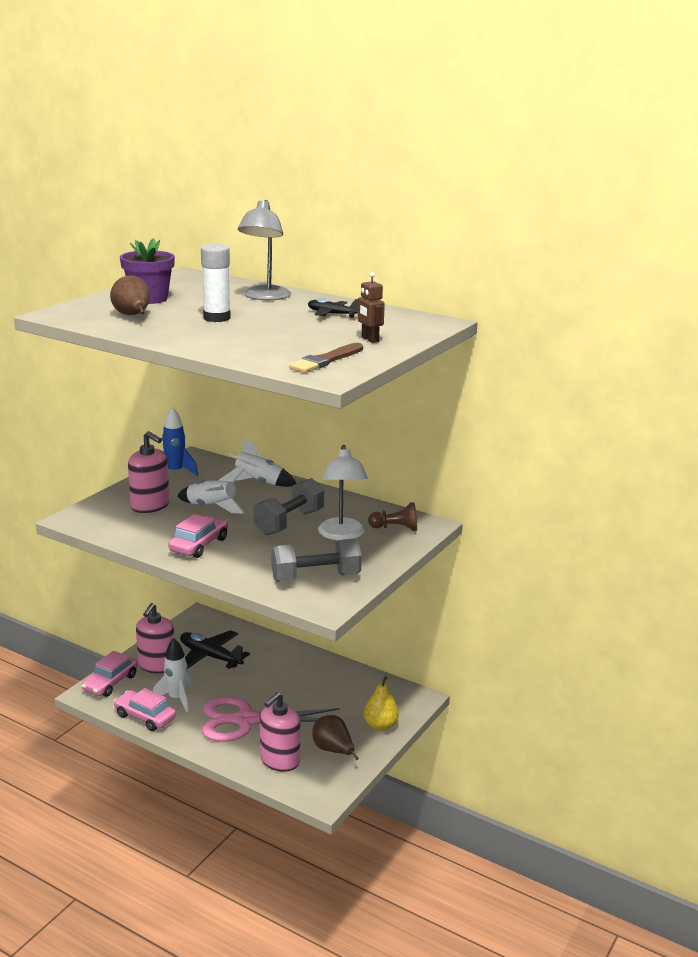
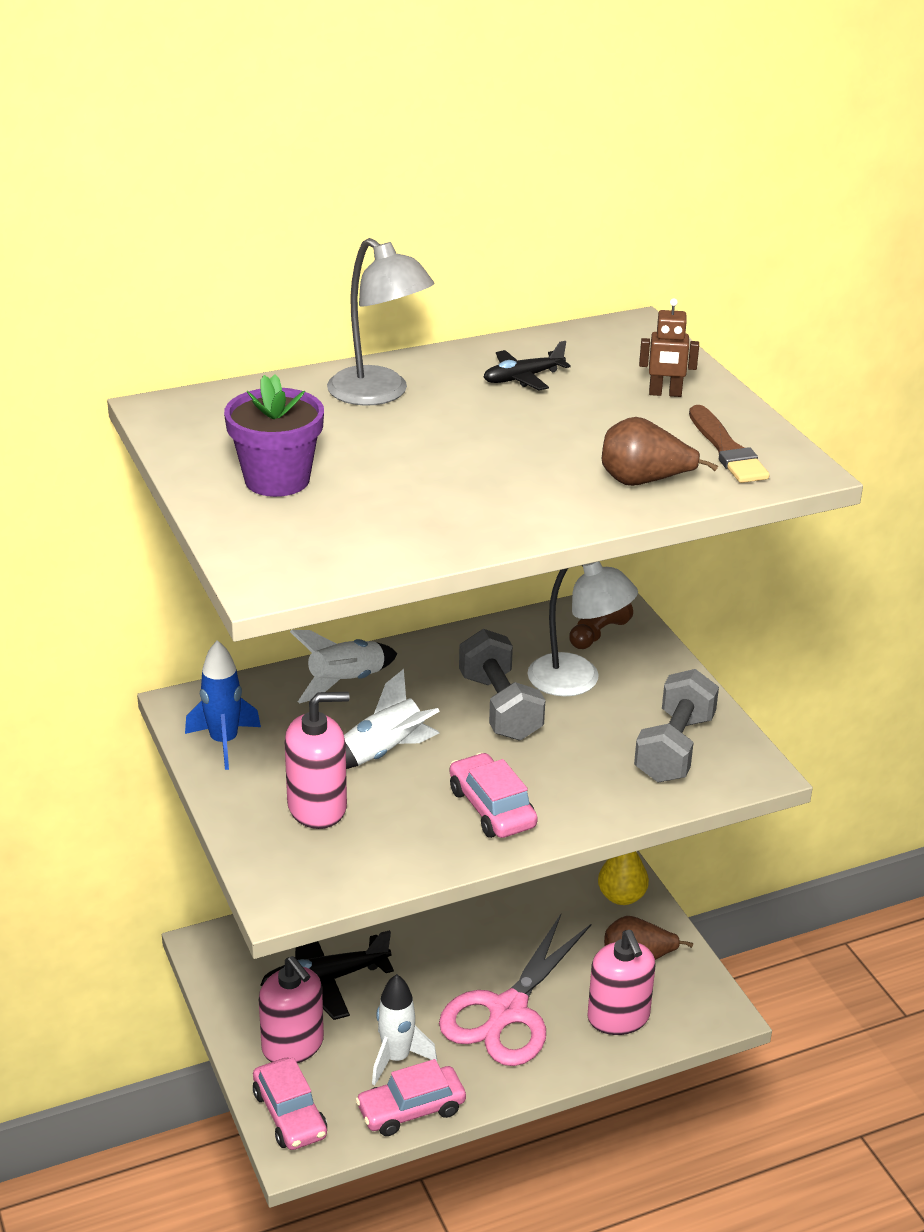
camera: 55 degrees left, 10 degrees up
(133, 316) = (360, 519): brown pear -> brown pear (644, 482)
(217, 318) = (448, 460): white glue stick -> none

